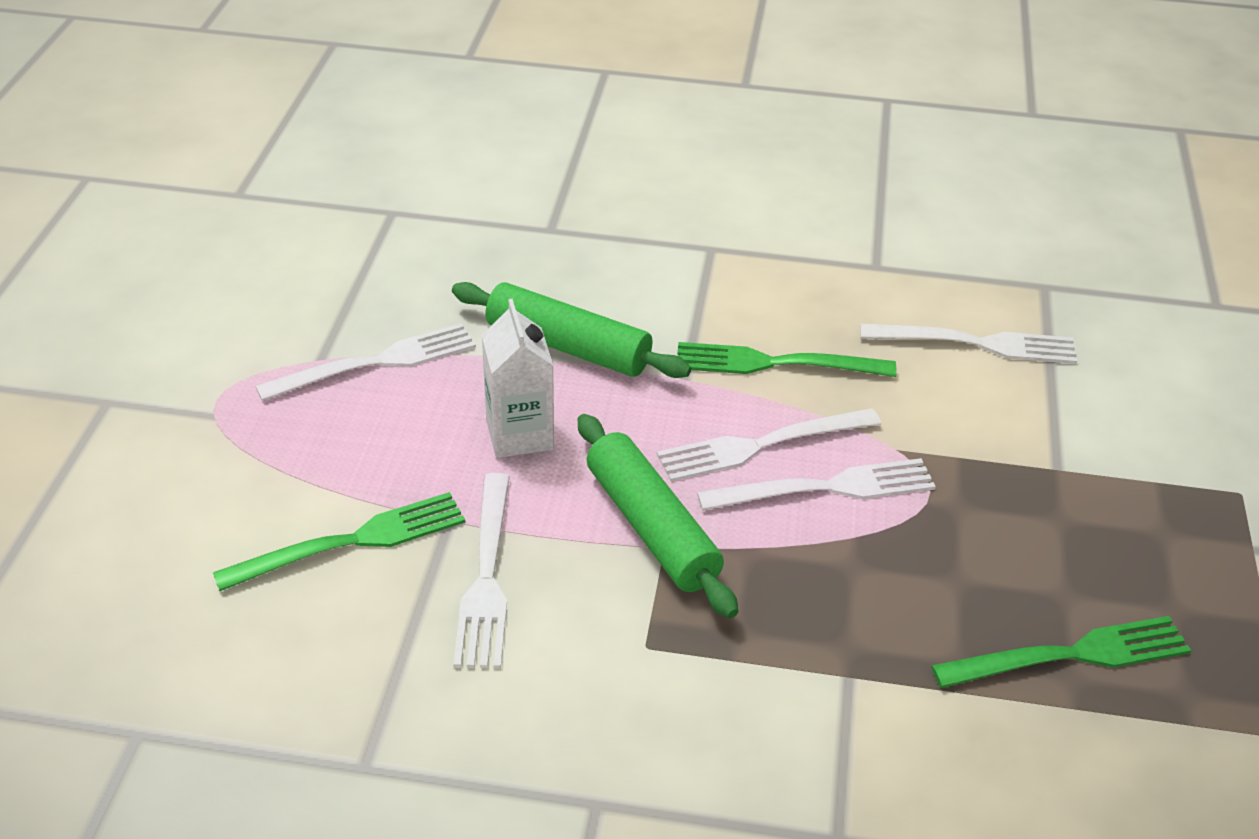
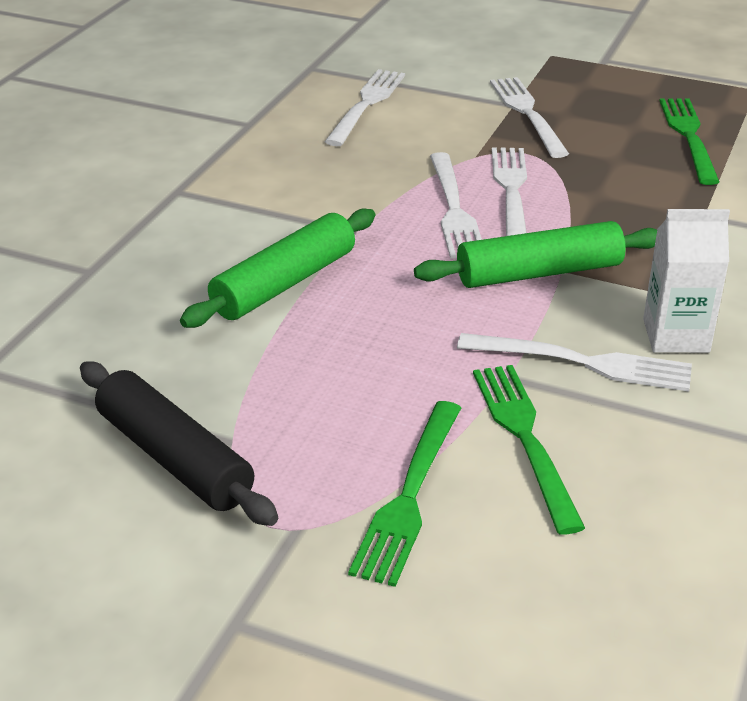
camera: 75 degrees left, 5 degrees down
(294, 332) = (174, 458): none -> black rolling pin
(377, 362) = (256, 401): white fork -> white fork (527, 113)
(519, 435) = (401, 325): white carton -> white carton (676, 336)
(774, 363) = (354, 187): green fork -> green fork (409, 497)

